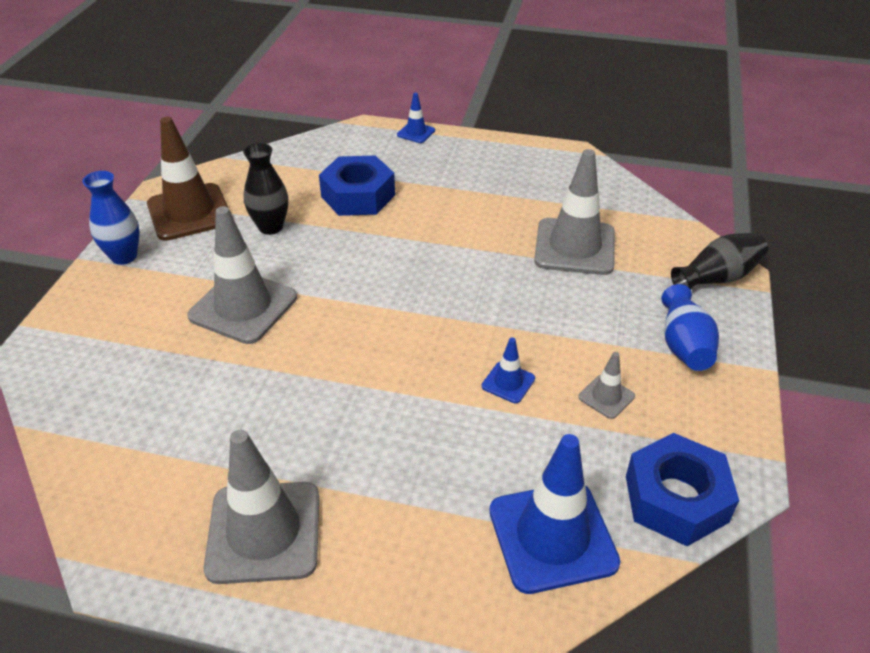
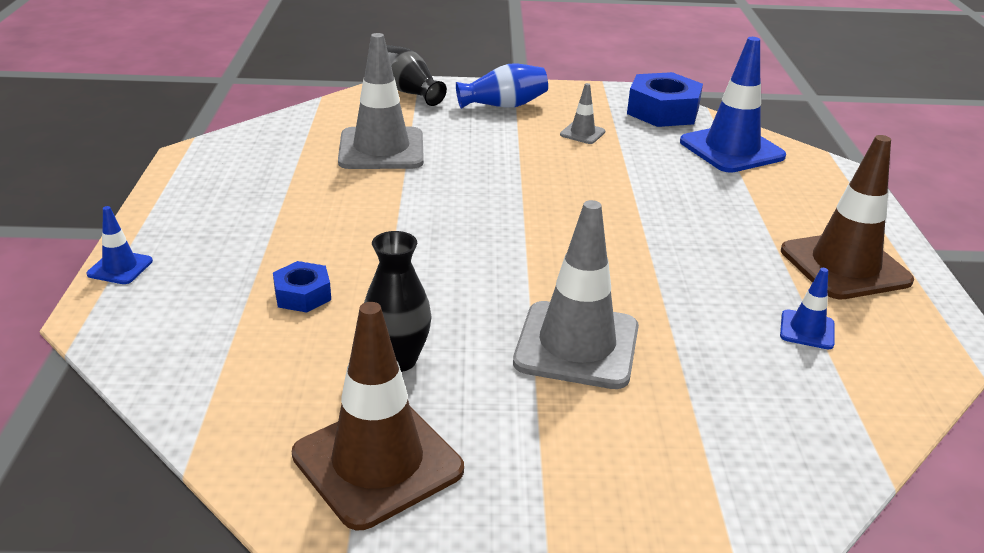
camera: 105 degrees left, 10 degrees down
(124, 256) = (523, 506): blue vase -> none
(264, 532) = (844, 266): grey traffic cone -> brown traffic cone
(358, 196) = (303, 295): blue nut -> blue nut, size x0.55
(508, 382) = (593, 172): blue traffic cone -> blue traffic cone (807, 330)

